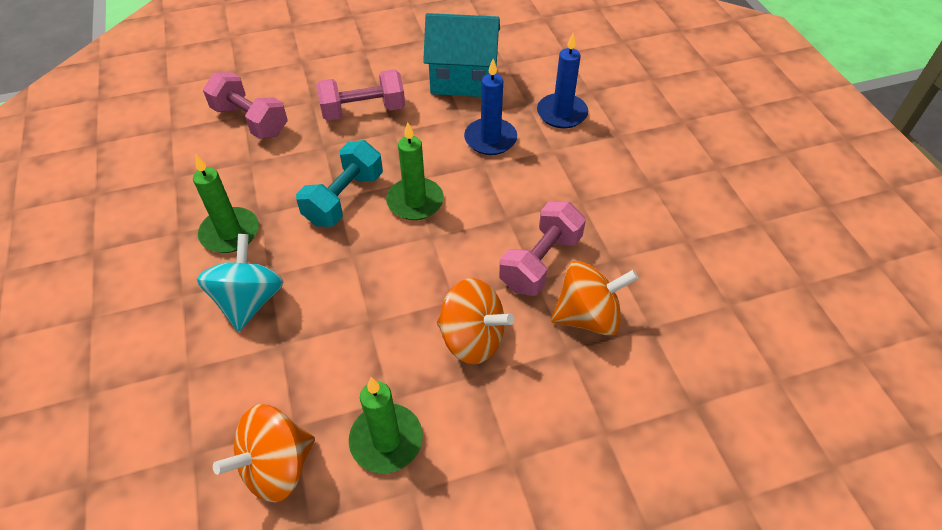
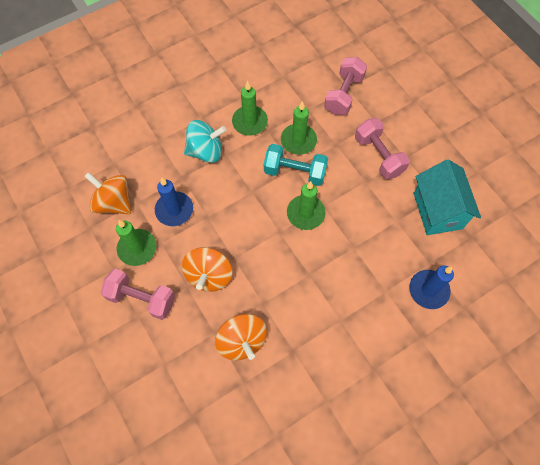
camera: 75 degrees right, 15 degrees up
(295, 183) = (298, 140): none -> green candle
(490, 139) = (381, 245): blue candle -> blue candle (174, 210)
(540, 262) = (277, 303): pink dumbbell -> pink dumbbell (142, 298)

